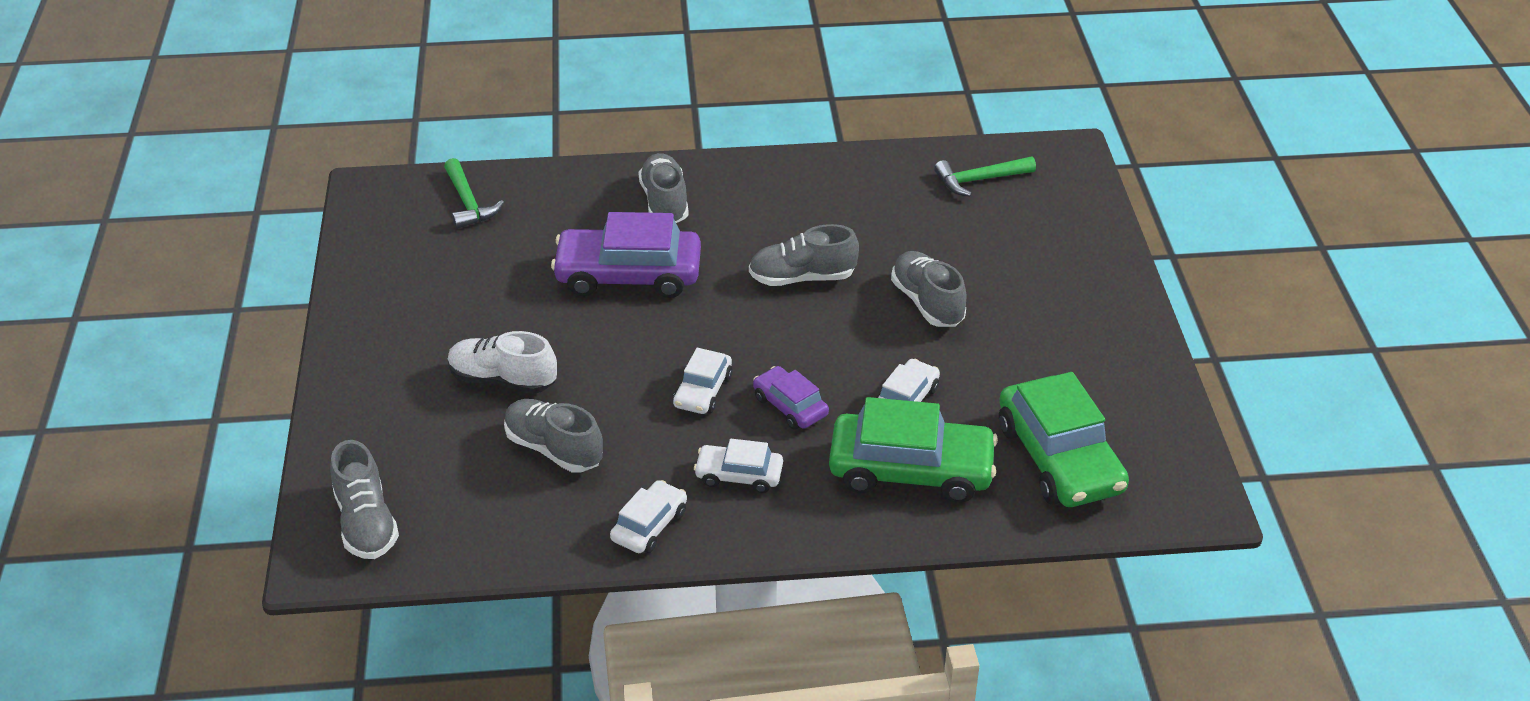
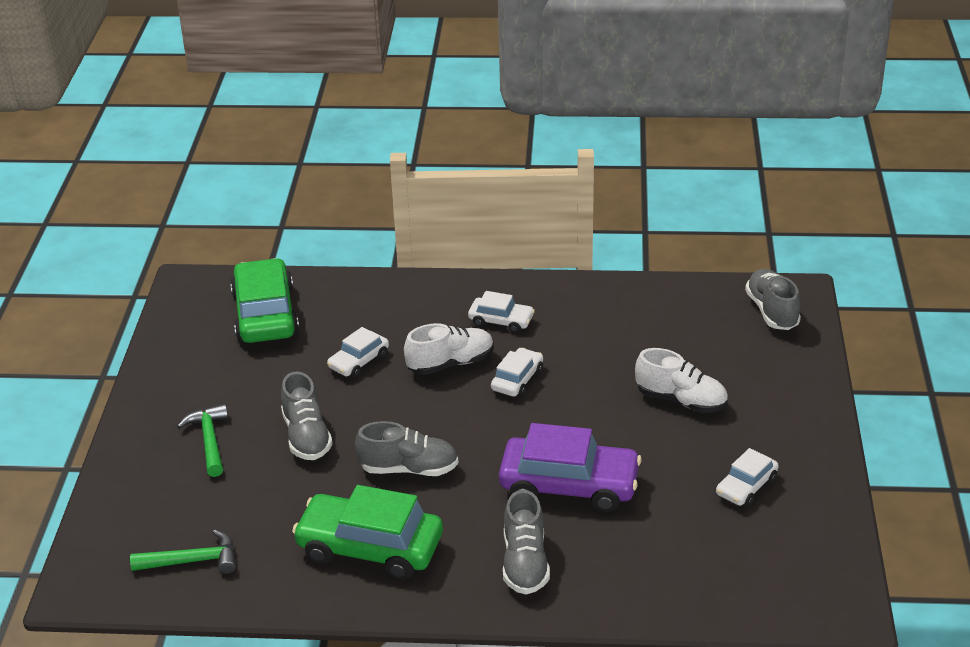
camera: 170 degrees left, 5 degrees down
(468, 203) = (732, 581): green hammer -> green hammer (209, 440)
(554, 449) = (638, 347): grey shoe -> none
(649, 525) = (570, 296): white car -> white car (746, 486)
(790, 406) = (451, 363): purple car -> white shoe
(911, 470) = (375, 315): green car -> green car (370, 548)

